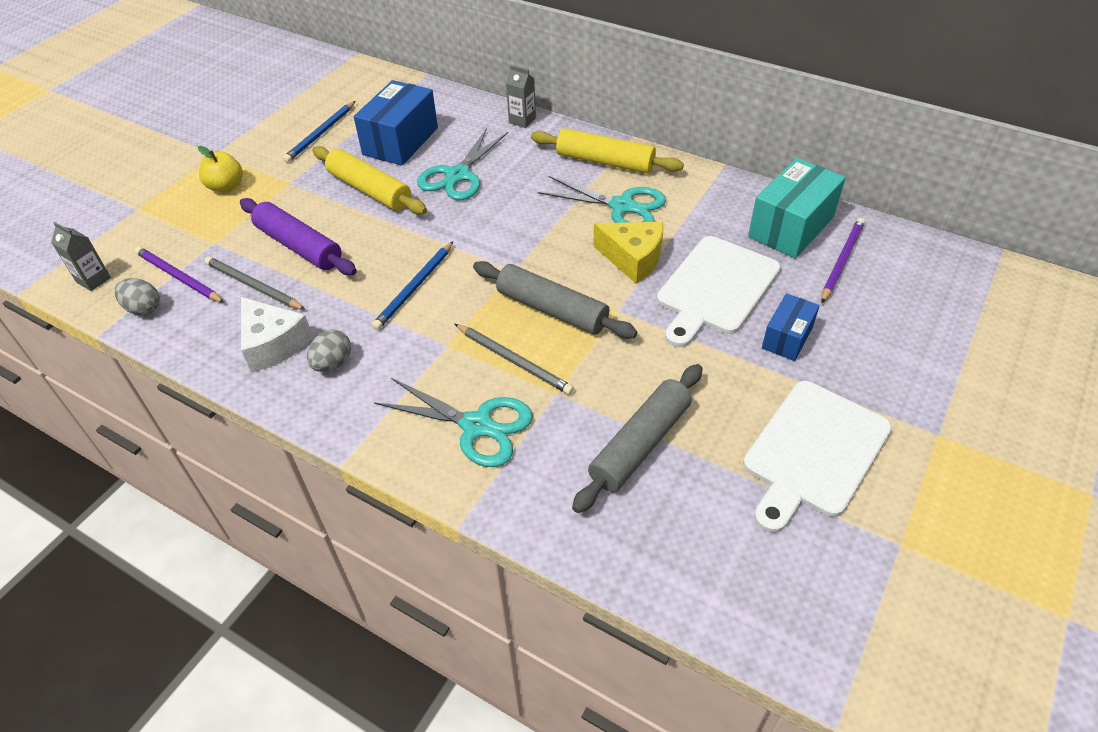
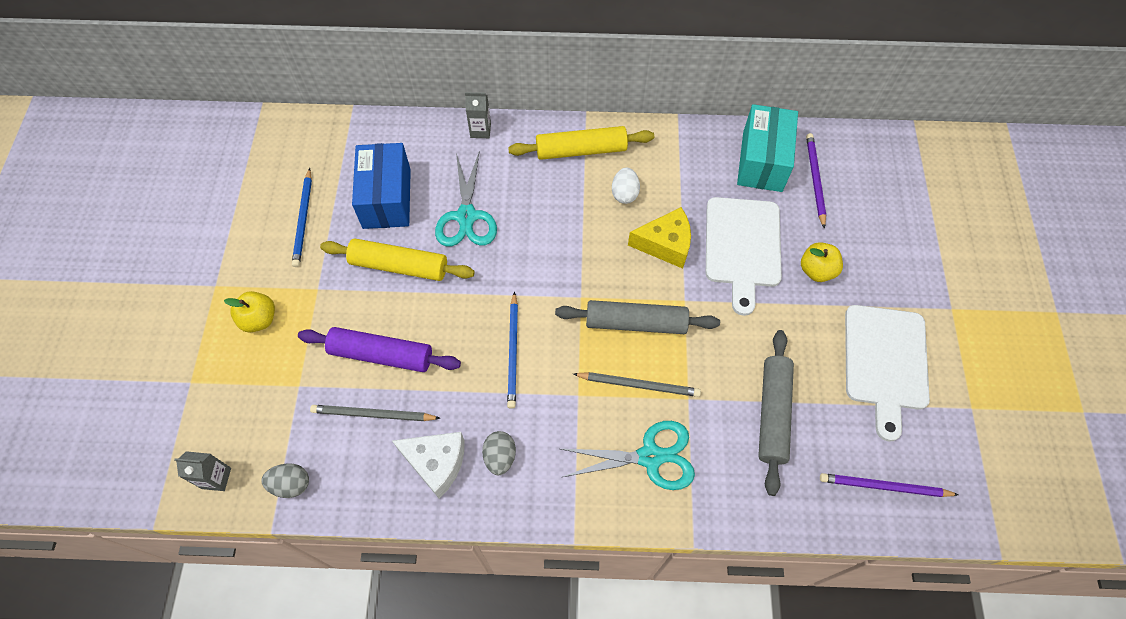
camera: 30 degrees left, 15 degrees up
(178, 277) = (296, 437): purple pencil -> purple pencil (884, 486)
(622, 206) = (624, 193): turquoise scissors -> white egg
(787, 338) = (816, 270): blue box -> yellow apple

